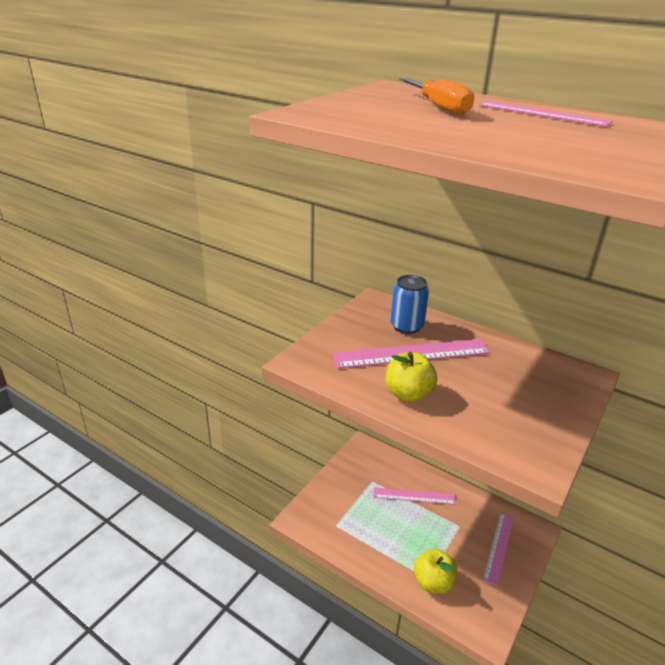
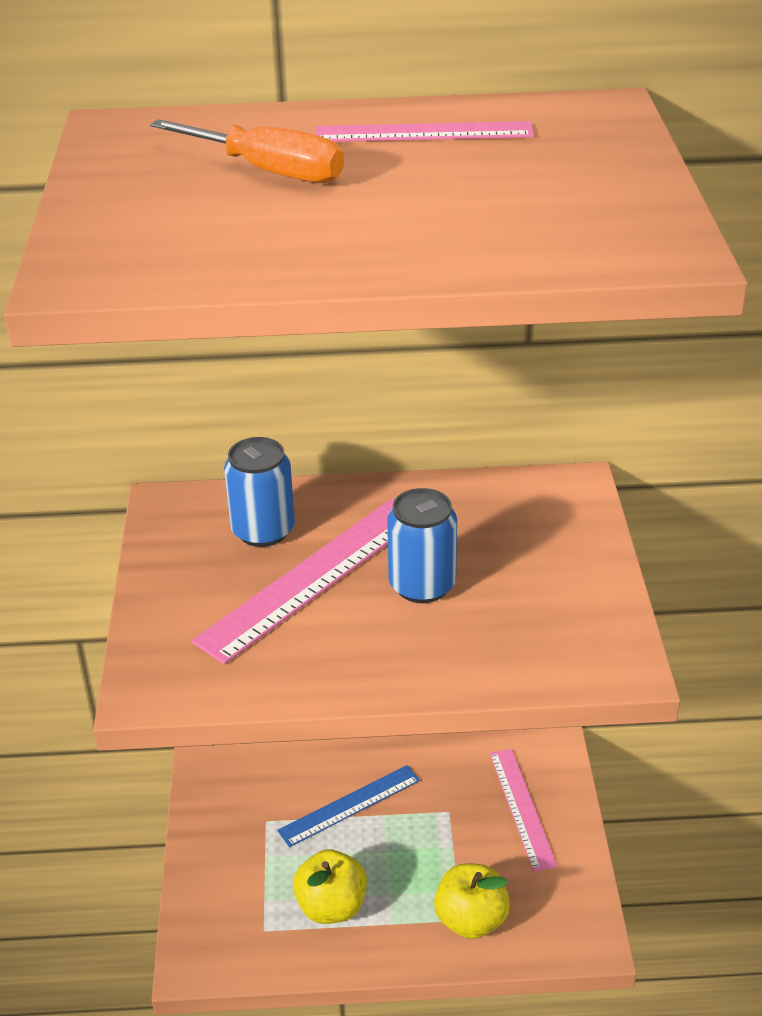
camera: 35 degrees left, 5 degrees up
(408, 394) = (367, 649): yellow apple -> yellow apple (331, 906)
(414, 496) = (349, 805): pink ruler -> blue ruler
(461, 380) = (422, 585): none -> blue can

